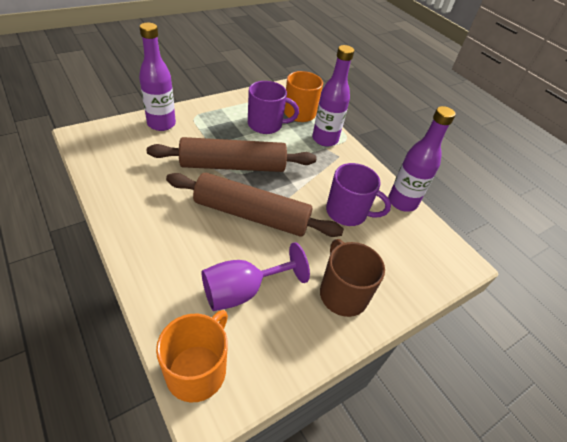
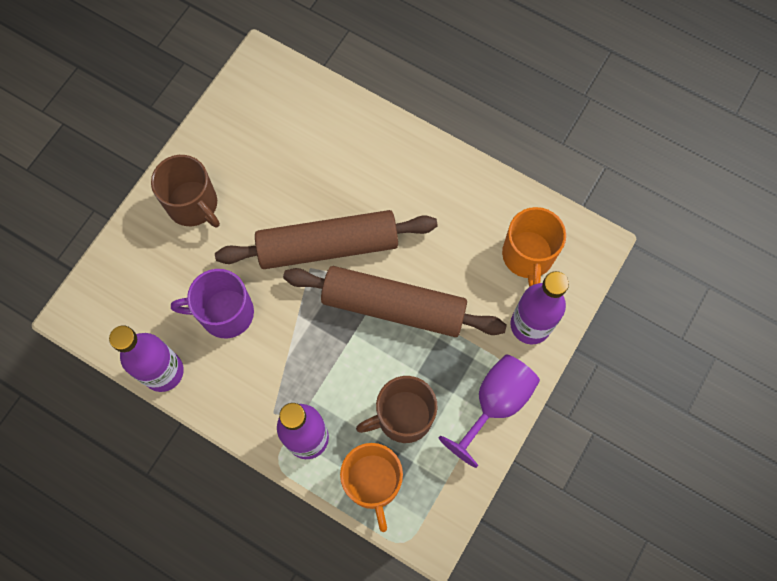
camera: 160 degrees right, 25 degrees up
(197, 370) = (281, 80): orange mug -> orange mug (528, 256)
(233, 165) = (393, 307): brown rolling pin -> brown rolling pin turned 45 degrees clockwise
(243, 291) = (285, 158): purple goblet -> purple goblet (495, 403)
(266, 125) = (403, 416): purple mug -> brown mug

